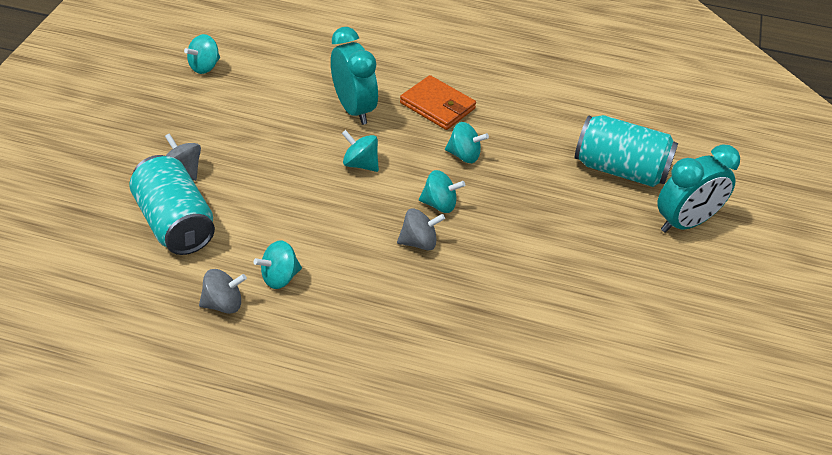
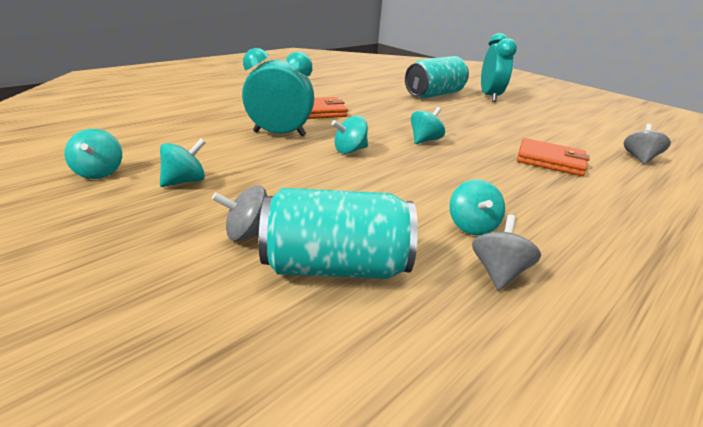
camera: 60 degrees left, 15 degrees down
(419, 242) = (461, 157): grey spinning top -> grey spinning top (639, 158)
(464, 155) = (379, 120): turquoise spinning top -> turquoise spinning top (185, 181)
(482, 313) = (550, 160): none -> orange wallet

